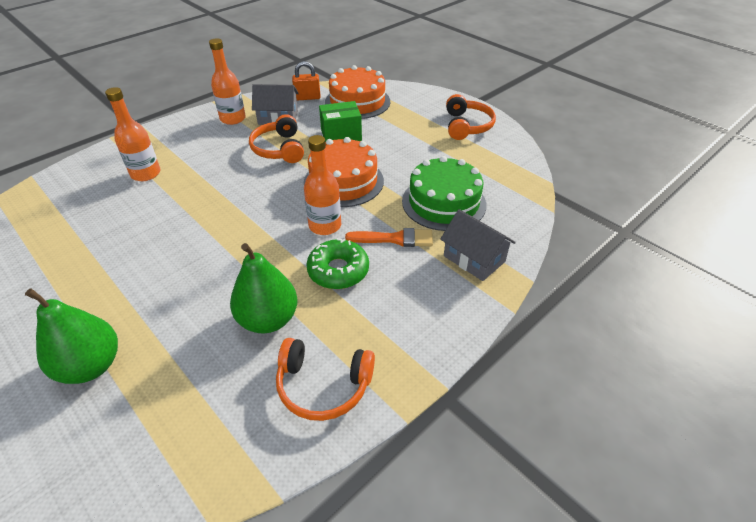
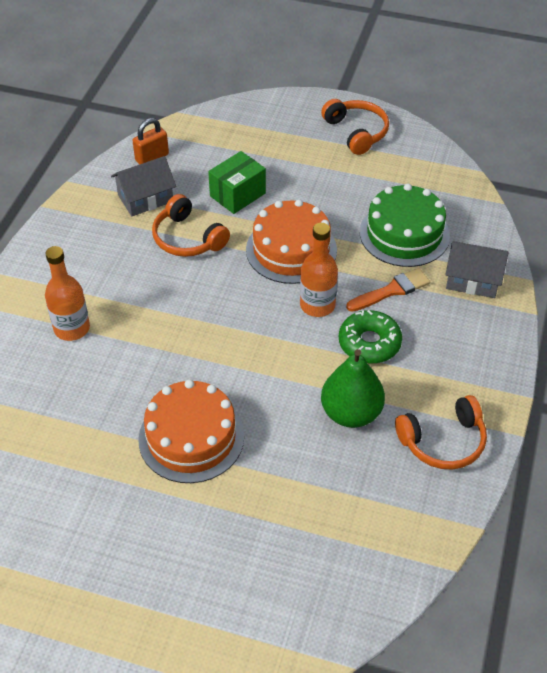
camera: 30 degrees left, 5 degrees up
(91, 366) = (242, 522): green pear -> none
(233, 119) = (94, 220): orange bottle -> none
(357, 102) = (215, 142): orange cake -> orange cake (191, 437)

